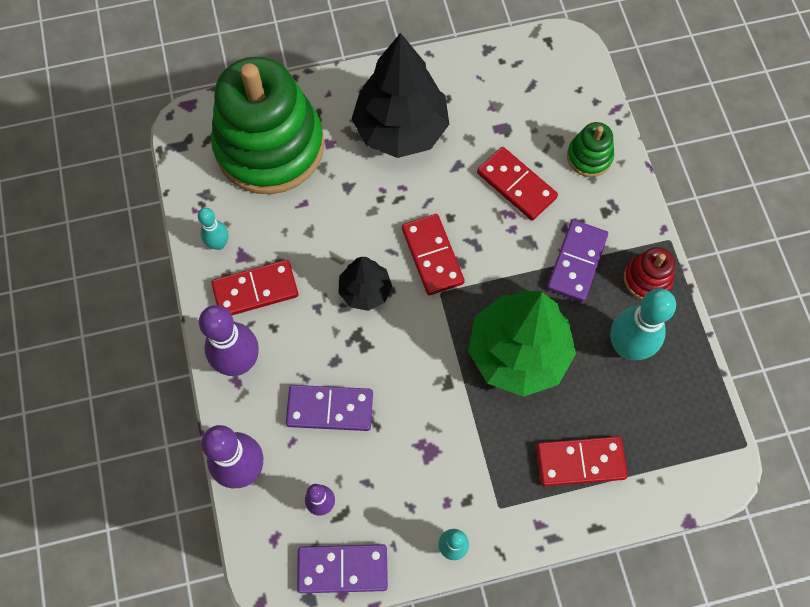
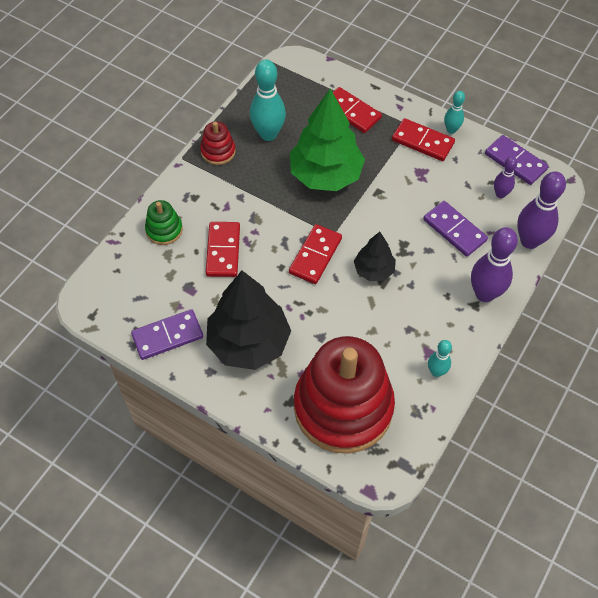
camera: 135 degrees left, 10 degrees down
(255, 290) = (438, 324): red domino -> red domino (422, 141)
(270, 146) = (343, 407): green stacking toy -> red stacking toy
(577, 262) = (242, 187): purple domino -> purple domino (167, 336)

